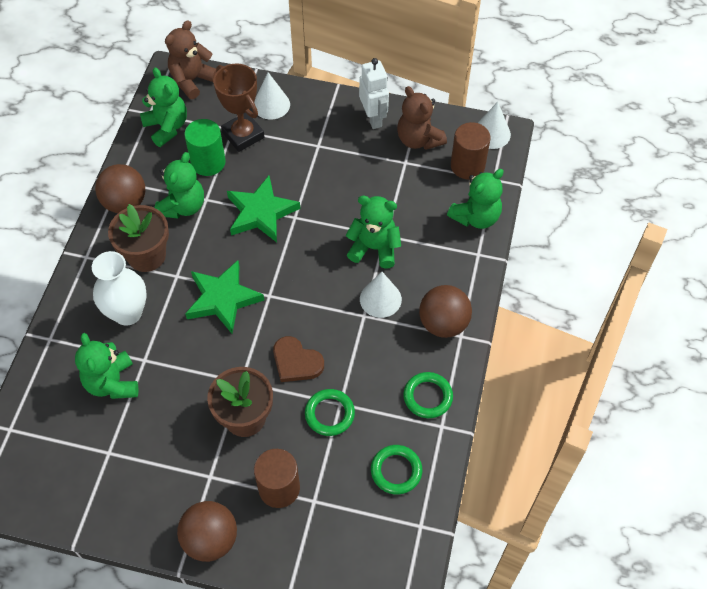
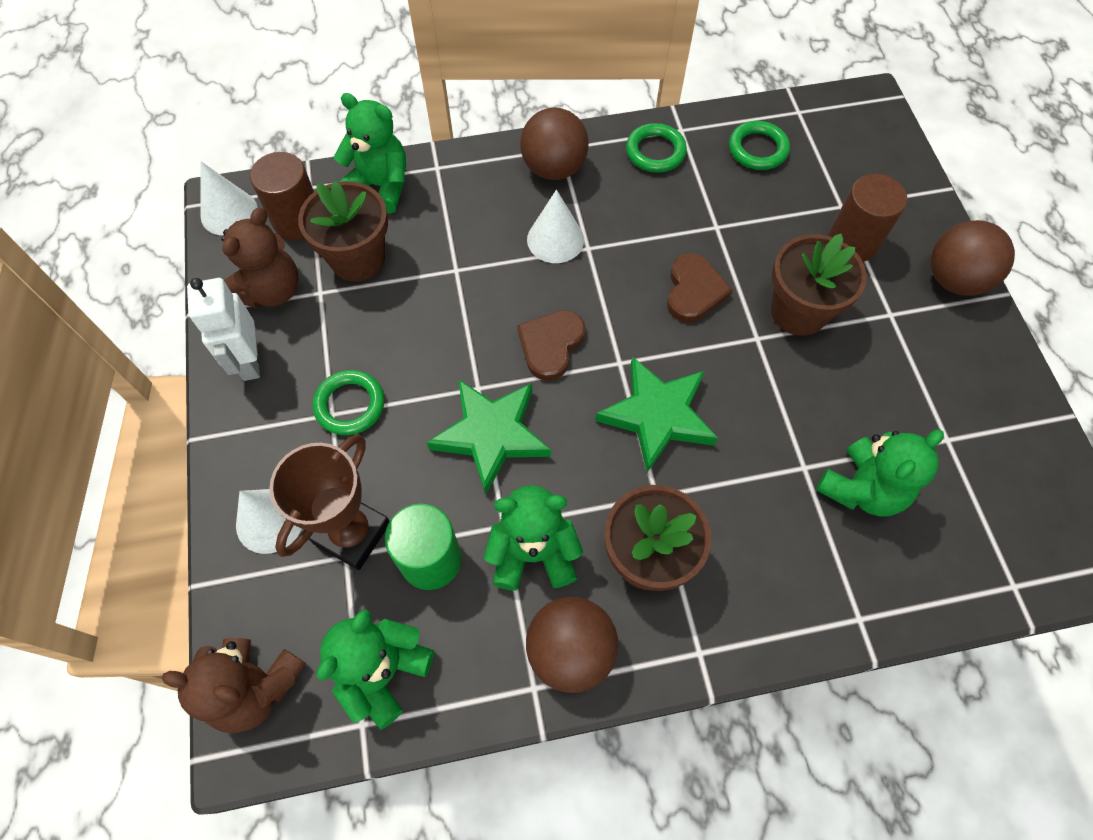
camera: 115 degrees left, 5 degrees up
(127, 313) = (753, 530): white vase -> none
(302, 264) = (551, 345): none -> brown heart
(329, 414) = (736, 231): green ring -> green ring (350, 405)
(373, 118) = (249, 361): white robot -> white robot turned 60 degrees counterclockwise
(374, 248) = (482, 274): green teddy bear -> none
(420, 187) = (358, 259): none -> brown flower pot

